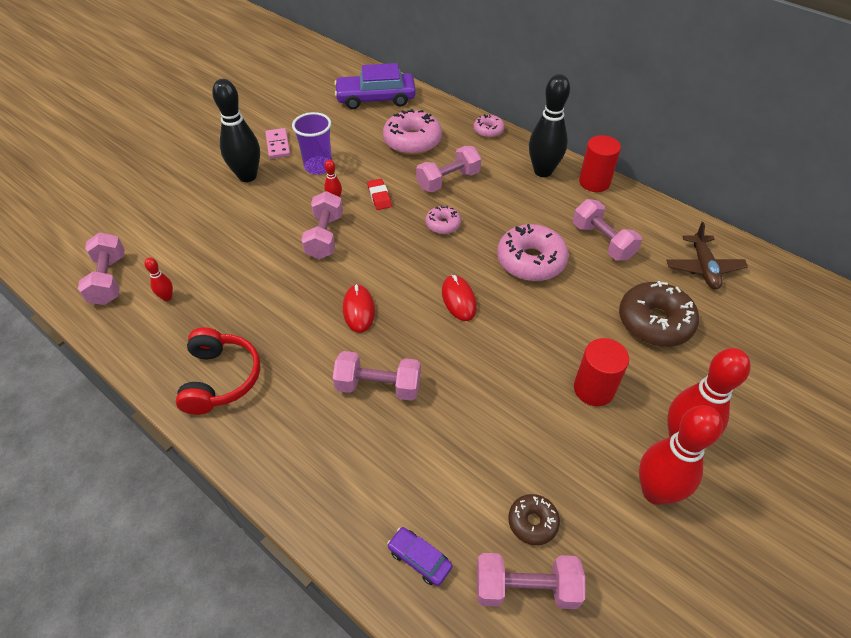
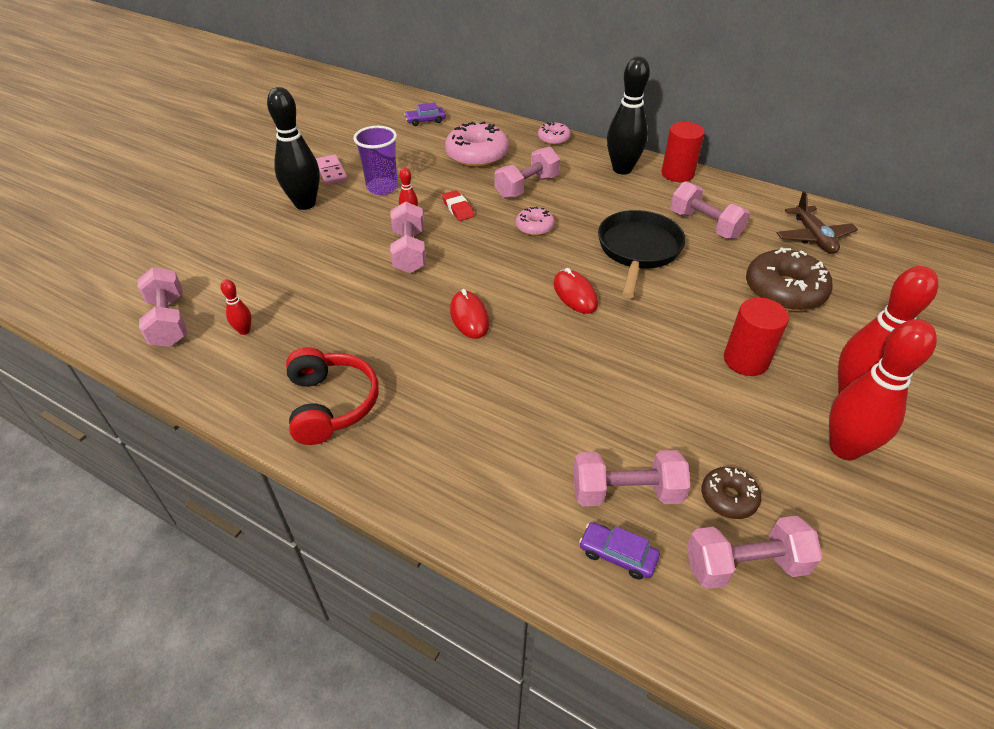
camera: 10 degrees left, 5 degrees down
(376, 98) = (425, 121): purple car -> purple car, size x0.47
(378, 386) = (515, 388): pink dumbbell -> pink dumbbell (626, 492)
(531, 261) = (638, 250): pink donut -> black pan

